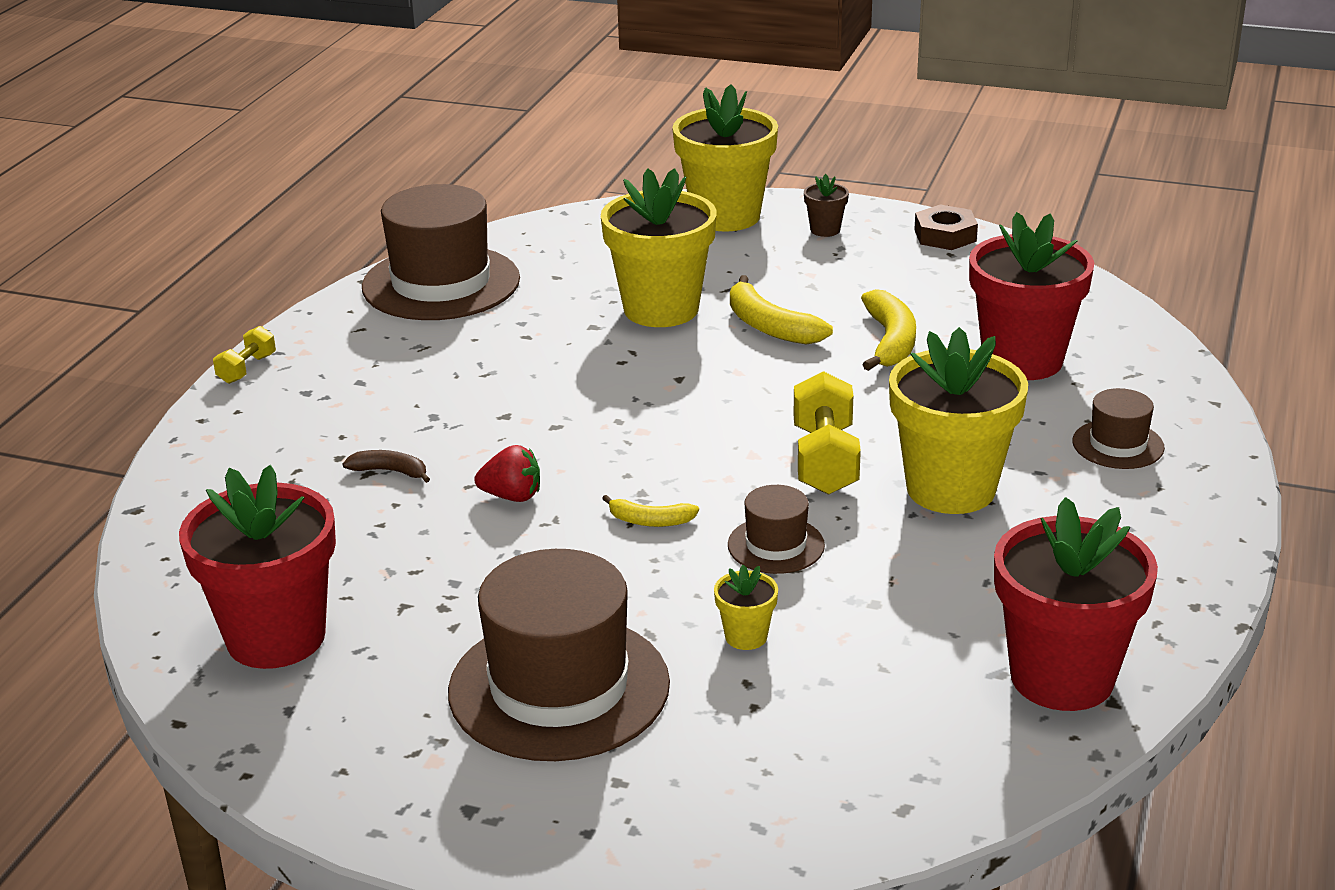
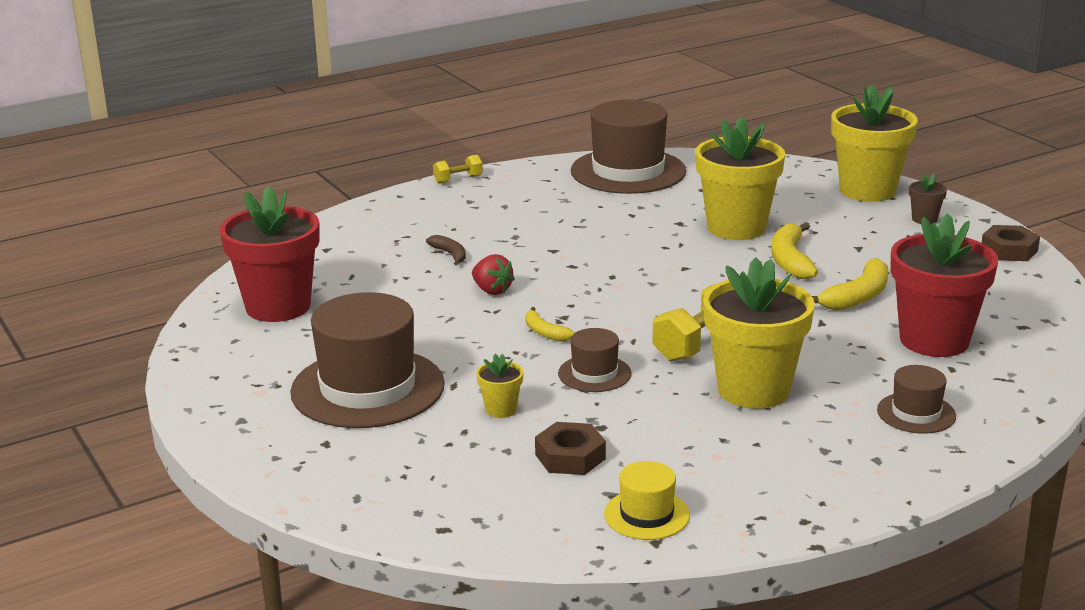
camera: 40 degrees right, 5 degrees down
(897, 653) = (570, 456): none -> brown nut
(1062, 677) = (646, 515): red flower pot -> yellow hat

